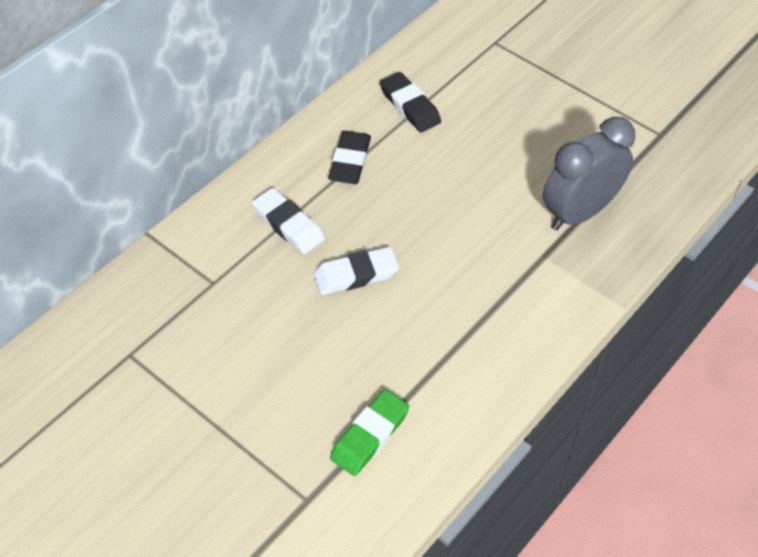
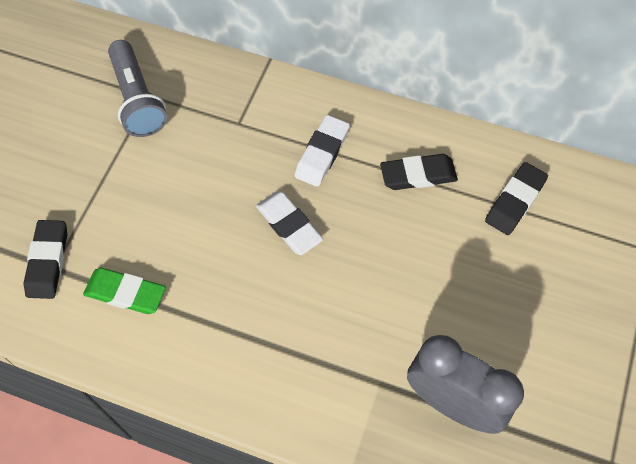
camera: 70 degrees right, 10 degrees up
(128, 366) = (138, 99): none -> grey flashlight
(297, 503) = (48, 261): none -> black eraser

